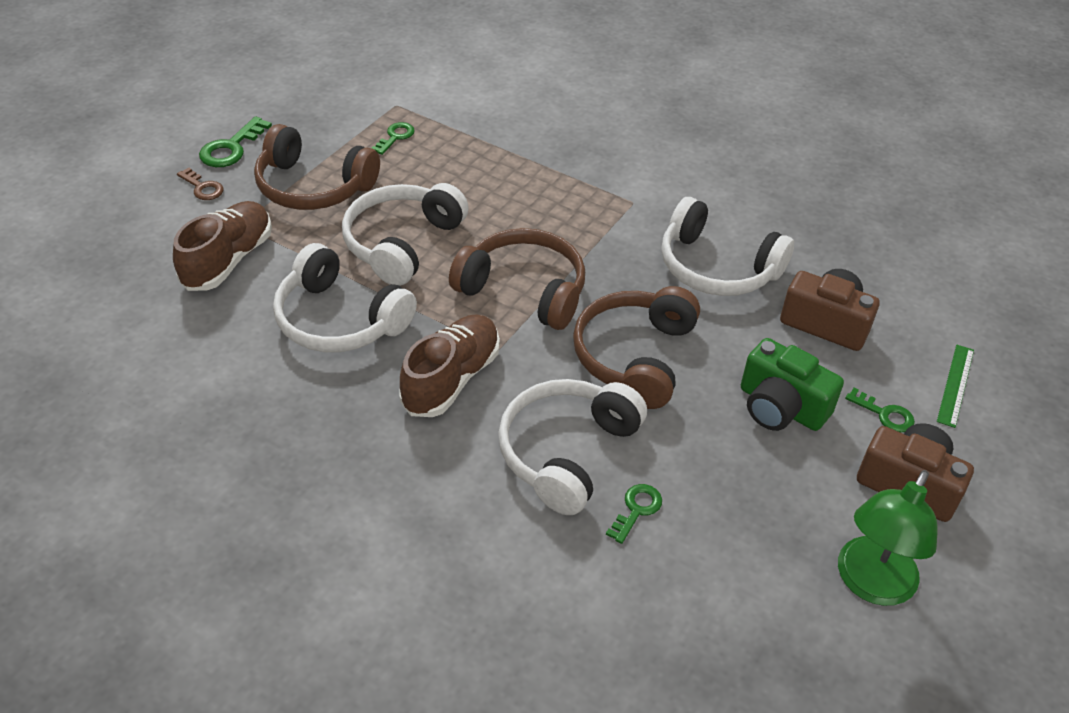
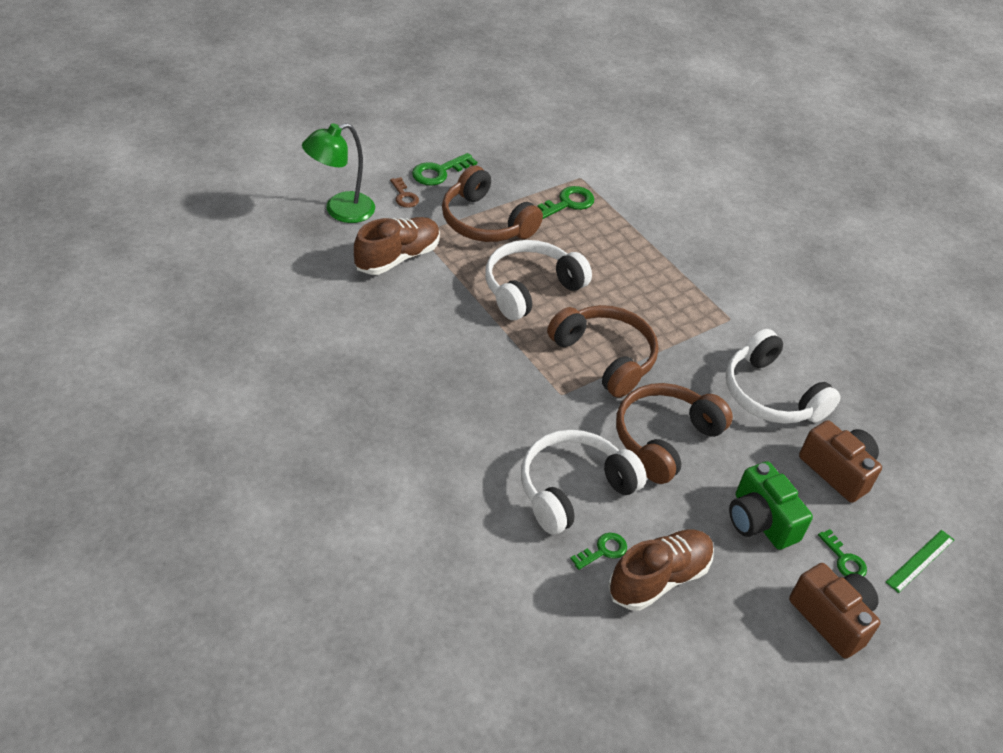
camera: 20 degrees right, 0 degrees up
(340, 319) = (456, 330): white headphones -> none
(395, 137) = (567, 203): green key -> green key, size x1.54
(451, 379) = (515, 403): brown shoe -> brown shoe (658, 578)
(870, 584) = (754, 677): green lamp -> green lamp (340, 211)

